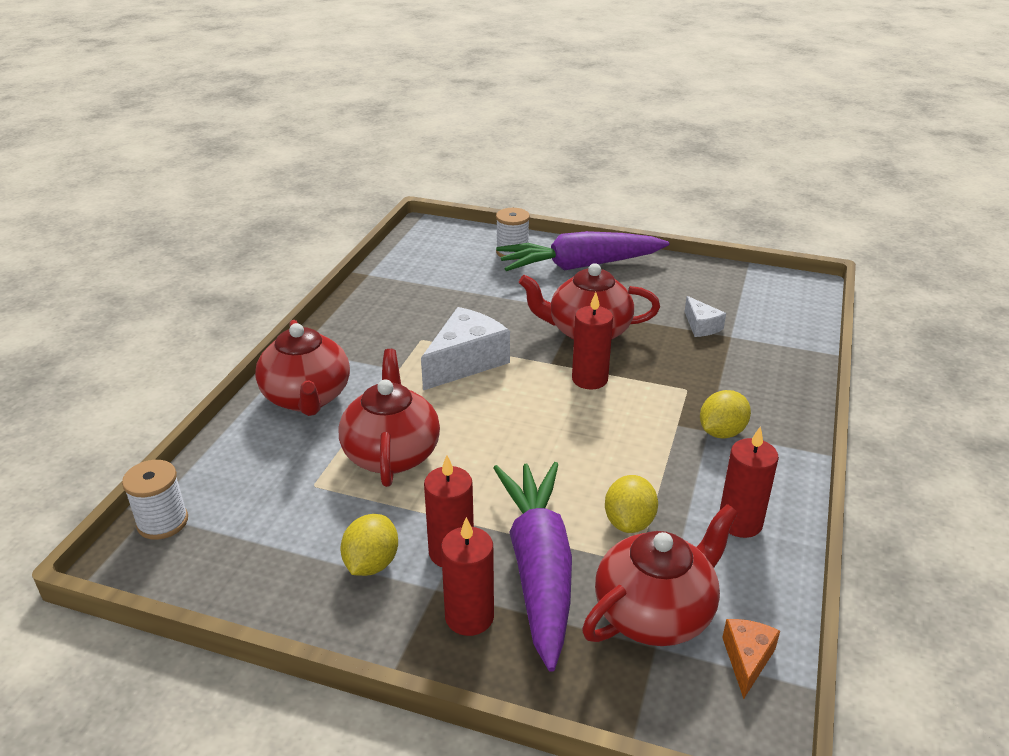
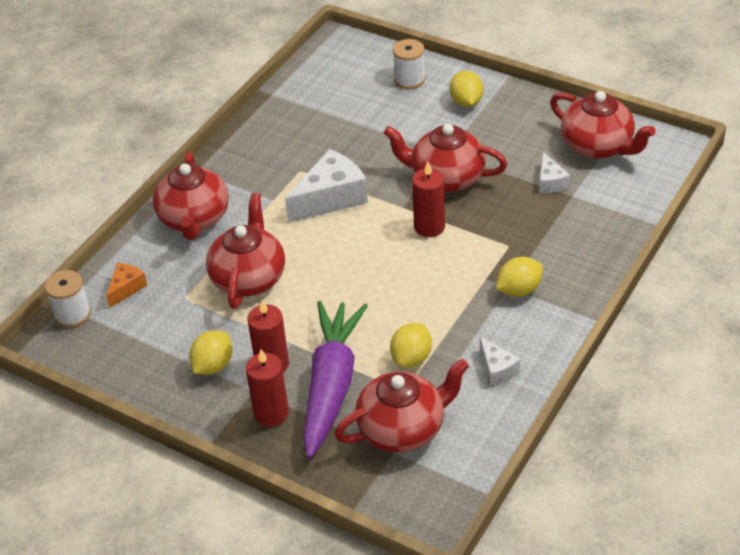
camera: 15 degrees right, 10 degrees up
(579, 266) = (466, 102): purple carrot -> yellow lemon
(733, 292) = (598, 146): none -> red teapot
(740, 522) = (497, 369): red candle -> white cheese
(747, 659) = (453, 470): orange cheese -> orange cheese (126, 288)

